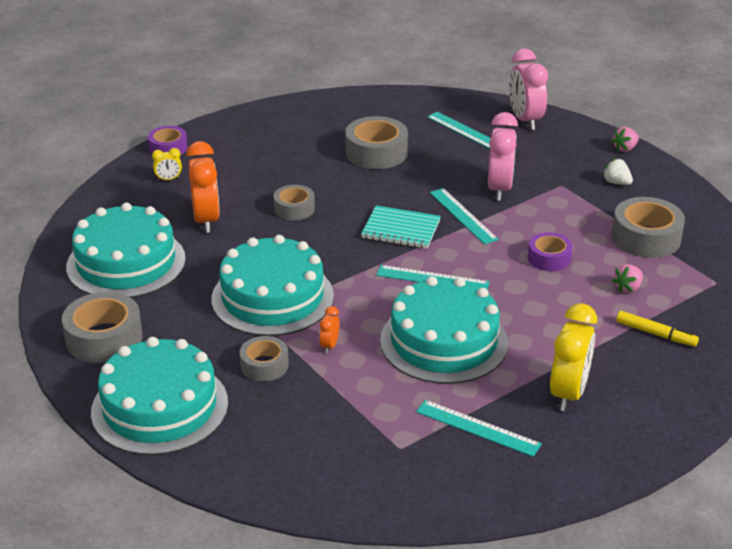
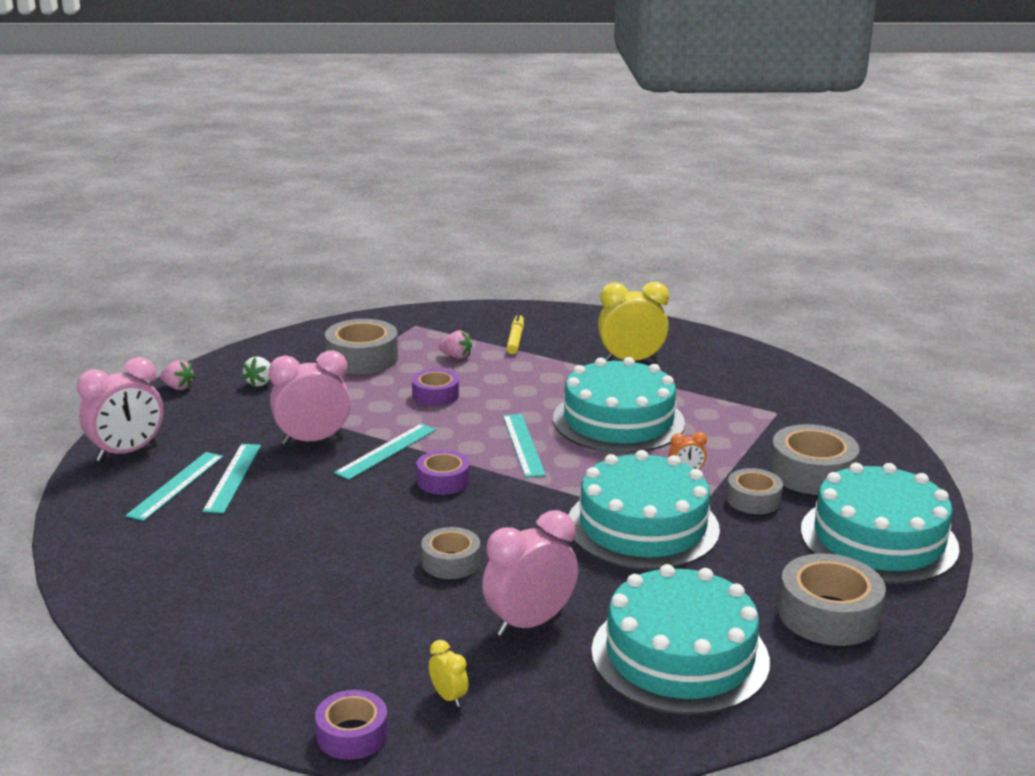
camera: 115 degrees left, 10 degrees down
(206, 220) = (529, 623): orange clock -> pink clock
(376, 152) = (267, 537): grey tape -> grey tape (812, 473)
(401, 229) = (443, 481): turquoise notebook -> purple tape
(477, 428) = (714, 387): turquoise ruler -> turquoise ruler (233, 477)

